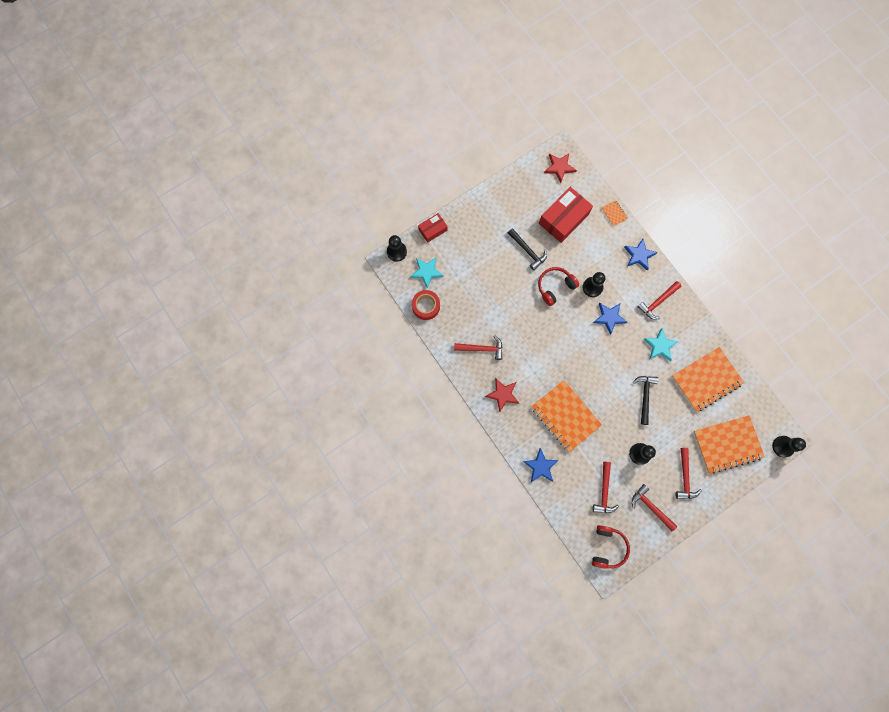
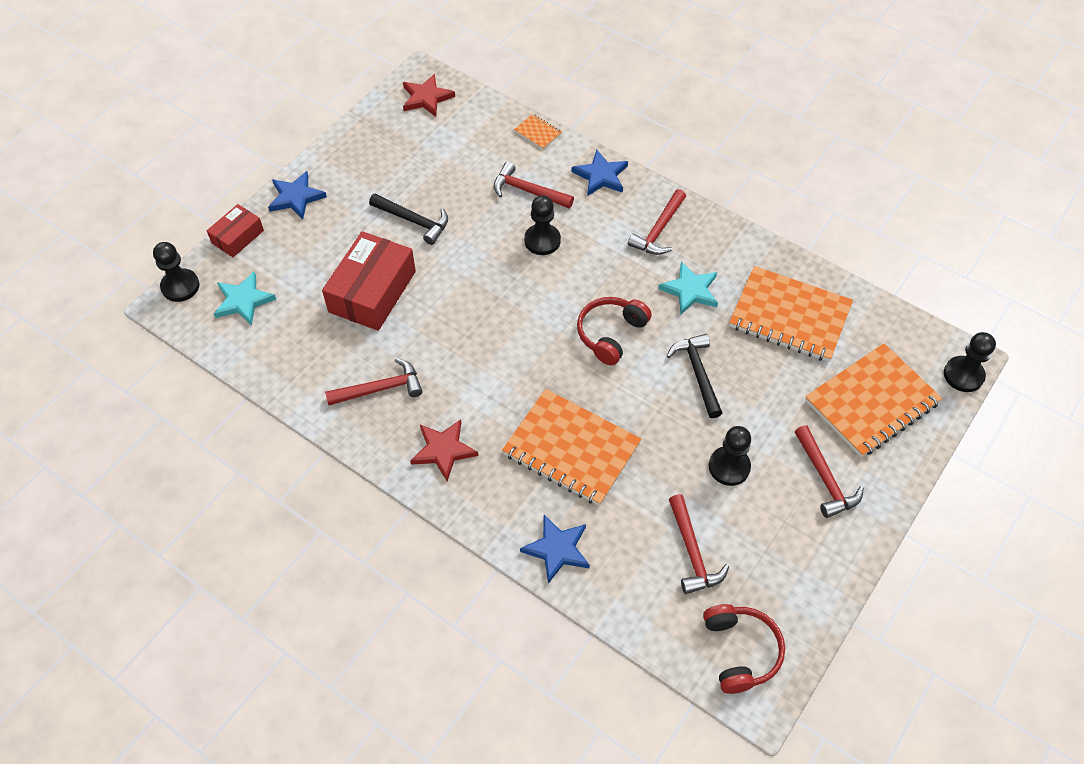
camera: 20 degrees left, 20 degrees down
(426, 306) = (257, 353): red tape -> none
(555, 287) = (479, 258): red headphones -> red headphones (611, 334)
(563, 218) = (458, 161): red box -> red box (372, 291)
(609, 317) = (588, 275): blue star -> blue star (296, 197)
(650, 507) = (788, 550): red hammer -> red hammer (527, 191)
(706, 380) = (789, 316): orange notebook -> orange notebook turned 75 degrees clockwise

